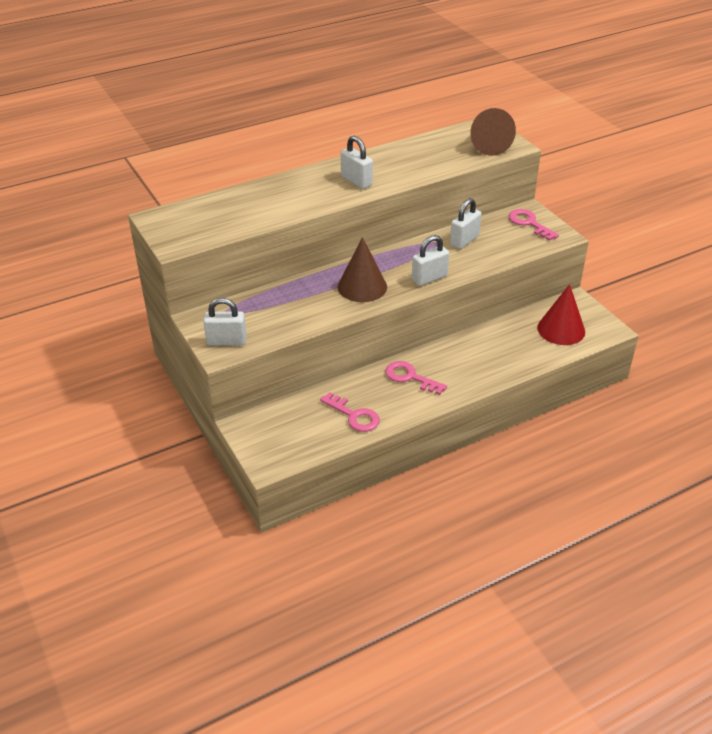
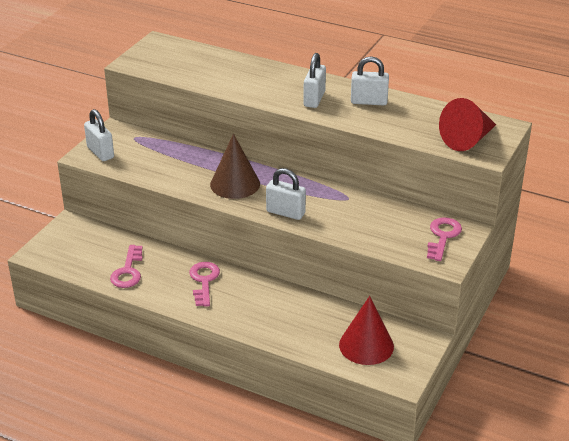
camera: 55 degrees right, 5 degrees down
(464, 240) = (366, 210): white padlock -> white padlock (369, 102)
(488, 145) = (467, 140): brown cone -> red cone

